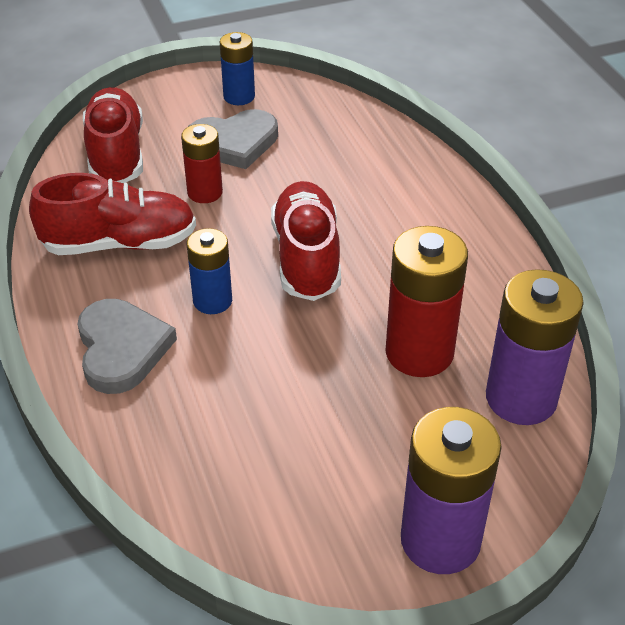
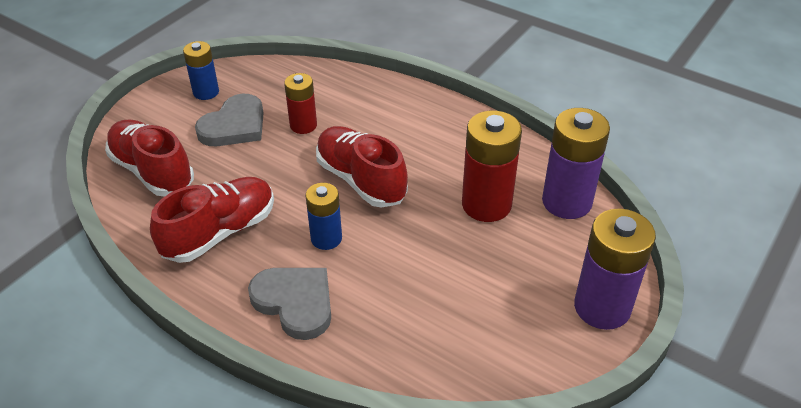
camera: 35 degrees left, 0 degrees up
(205, 192) = (247, 169): red battery -> red battery (303, 125)

